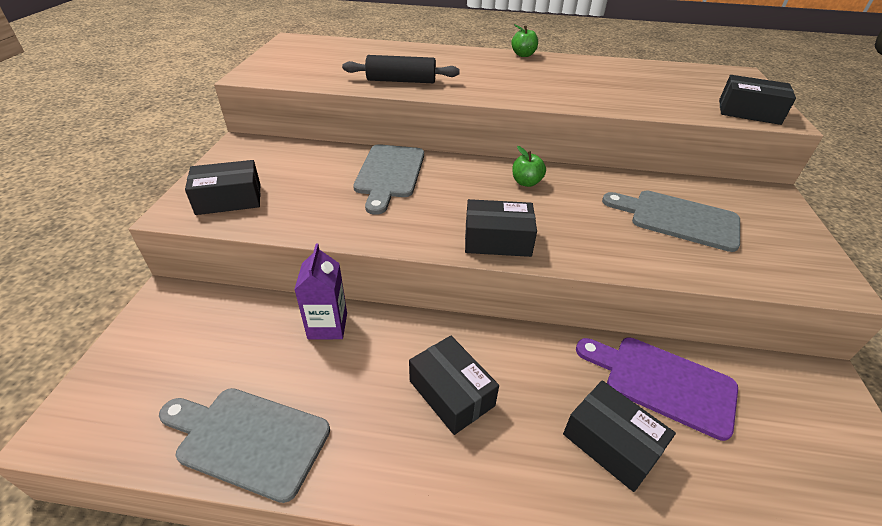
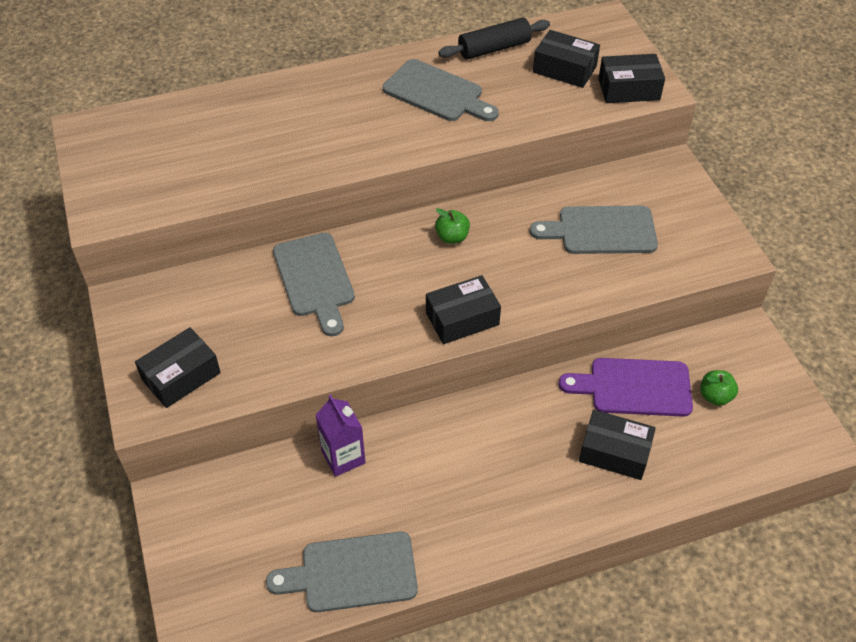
camera: 25 degrees left, 10 degrees up
(401, 81) = (274, 164): black rolling pin -> black rolling pin (494, 48)
(451, 393) = (482, 468): black box -> black box (564, 69)
(523, 55) = (374, 62): green apple -> green apple (715, 396)
(563, 77) = (437, 93): none -> grey cutting board

